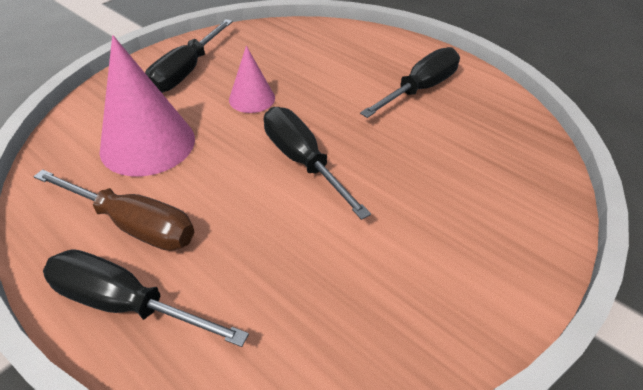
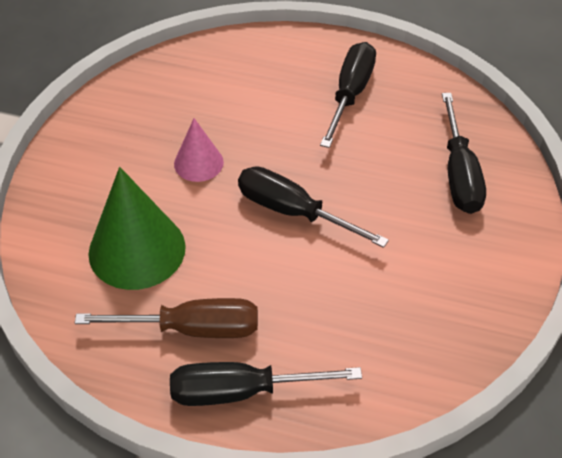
camera: 25 degrees left, 5 degrees up
(148, 144) = (137, 250): pink cone -> green cone
(186, 71) = (106, 155): black screwdriver -> black screwdriver (459, 174)

